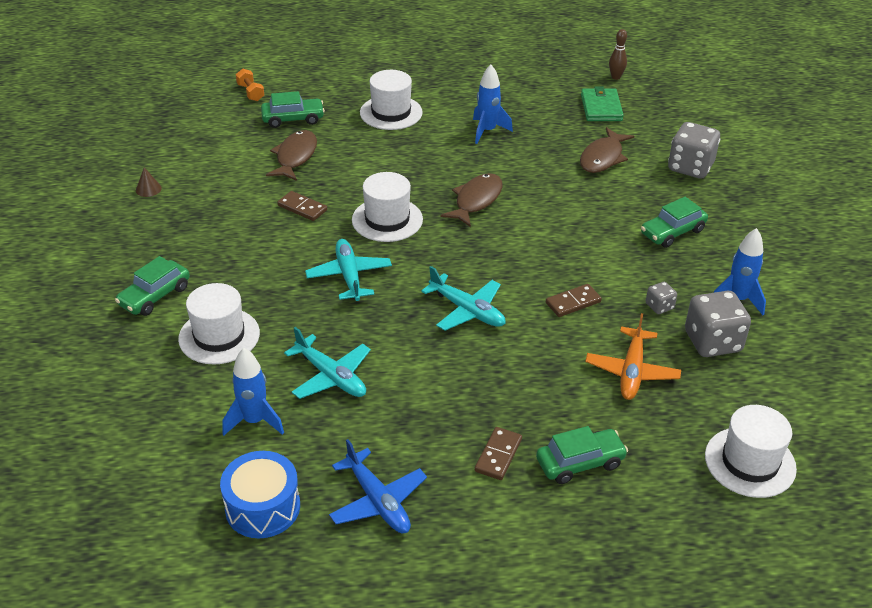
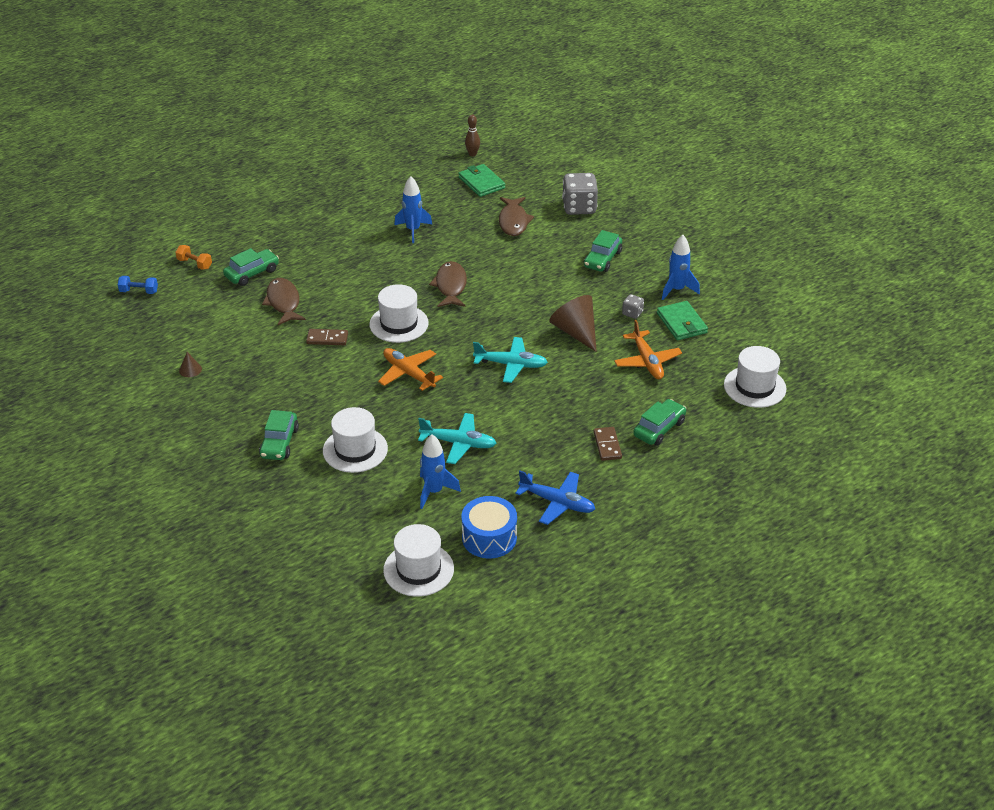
camera: 30 degrees left, 0 degrees up
(178, 100) = (139, 291): none -> blue dumbbell
(349, 276) = (408, 373): turquoise plane -> orange plane
(391, 113) = (326, 241): white hat -> white hat (418, 569)
(573, 302) = (576, 332): brown domino -> brown cone
(712, 342) = (681, 323): grey dice -> green wallet

